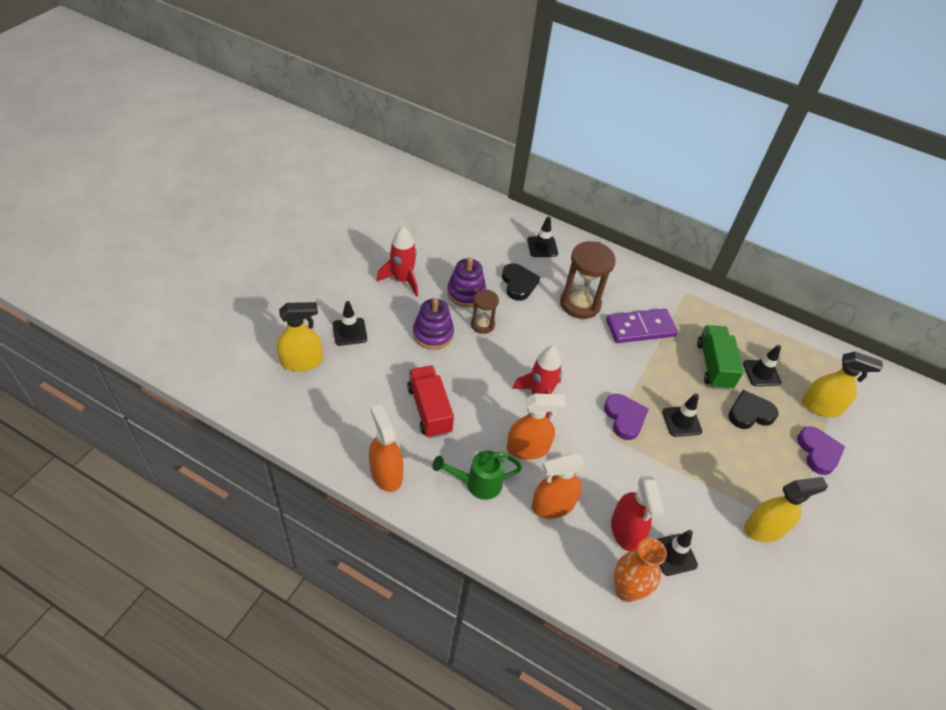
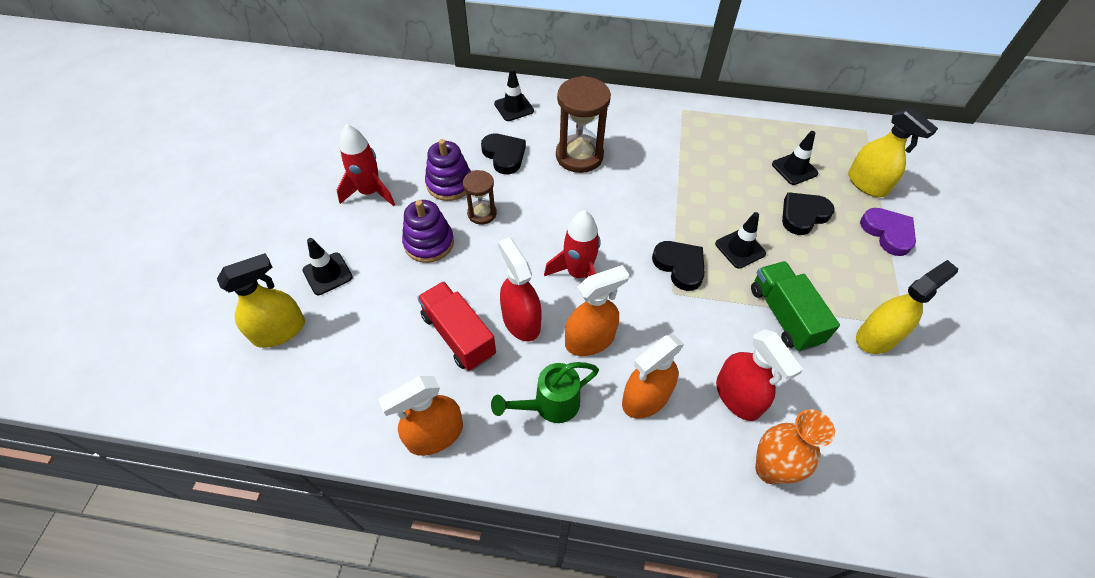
camera: 15 degrees left, 5 degrees up
(386, 473) = (435, 435): orange spray bottle -> orange spray bottle turned 75 degrees counterclockwise
(480, 416) = (521, 321): none -> red spray bottle
(624, 418) = (680, 266): purple heart -> black heart
(640, 328) = (653, 162): purple domino -> none
(673, 554) = (800, 404): black traffic cone -> none
(713, 365) = (744, 177): green truck -> green truck (784, 315)
(821, 406) = (867, 184): yellow spray bottle -> yellow spray bottle turned 60 degrees clockwise

